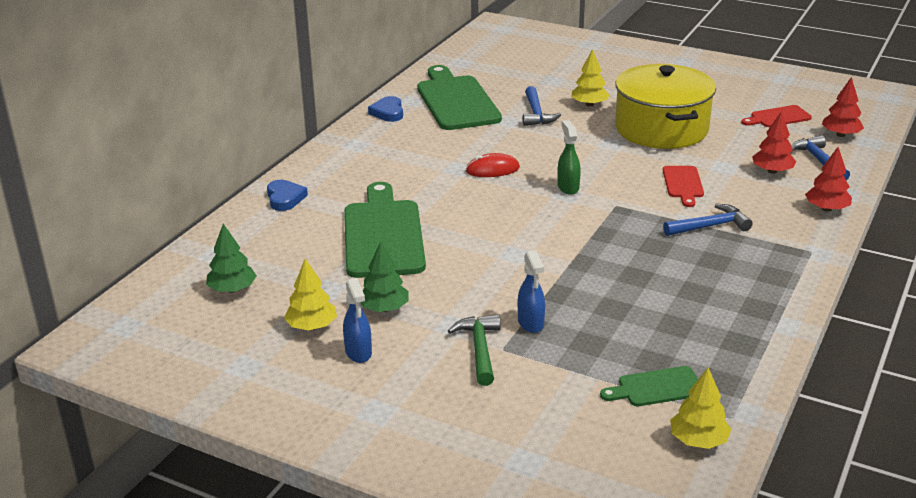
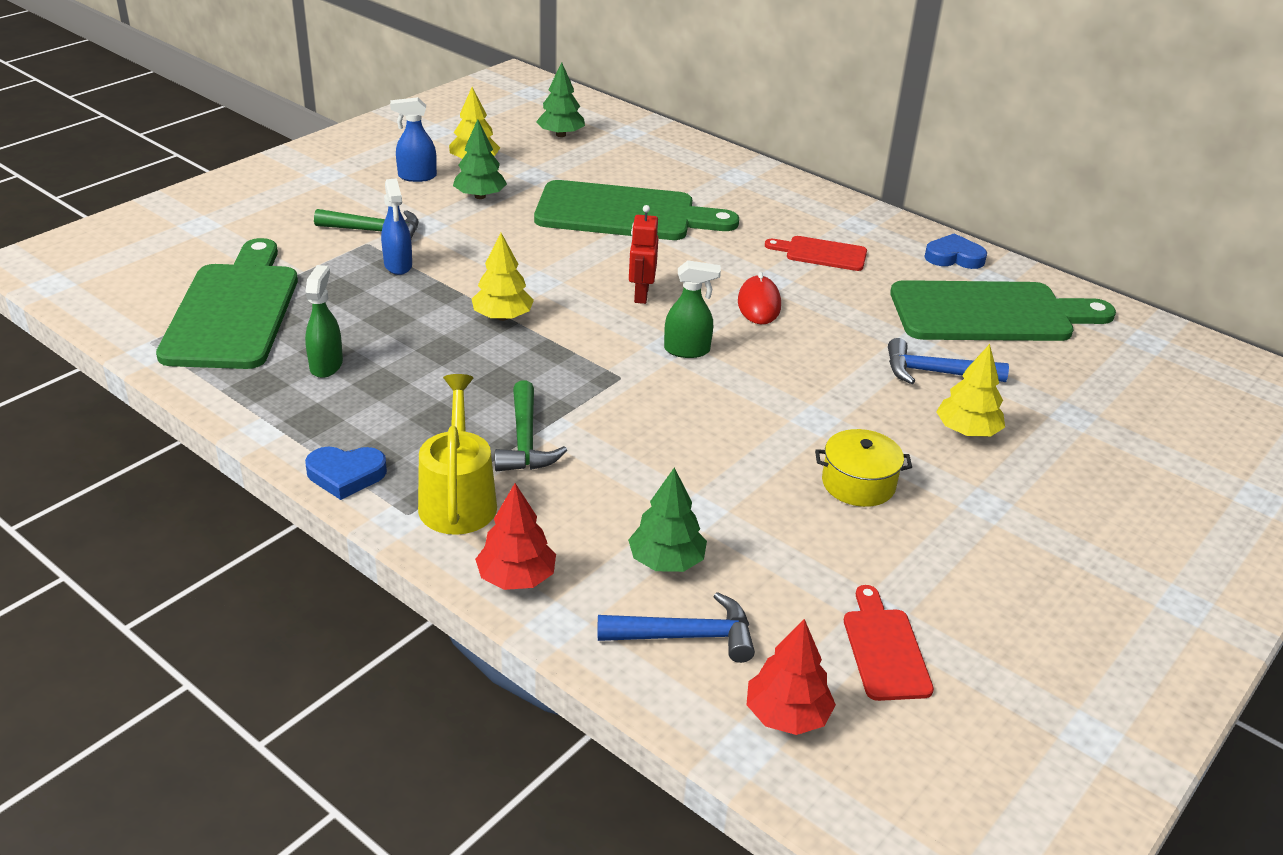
camera: 100 degrees right, 5 degrees up
(285, 198) = (731, 172): blue heart -> blue heart (346, 475)
(508, 212) = (641, 295): none -> red robot
(531, 323) = (398, 265): blue spray bottle -> blue spray bottle turned 105 degrees counterclockwise
(656, 388) = (233, 311): green cutting board -> green cutting board, size x2.05
(661, 129) = (858, 483): yellow pot -> yellow pot, size x0.44
(683, 184) = (658, 452): red cutting board -> red cutting board (821, 254)
(693, 320) = (326, 365): none -> green spray bottle
(698, 441) = (138, 313): yellow tree -> yellow tree (502, 317)
(710, 226) = (525, 441): blue hammer -> green hammer
(772, 171) = (666, 561): red tree -> green tree
(782, 238) = (458, 498): none -> yellow watering can

